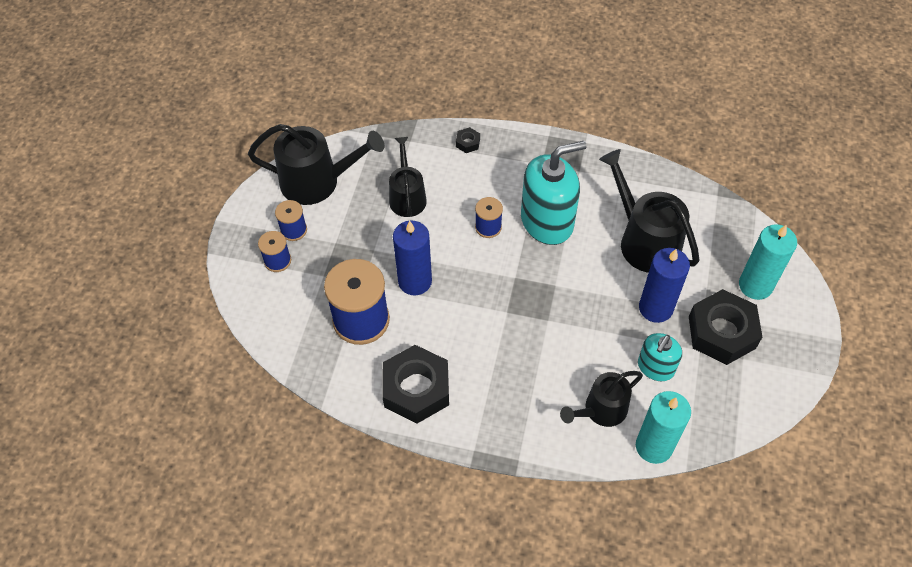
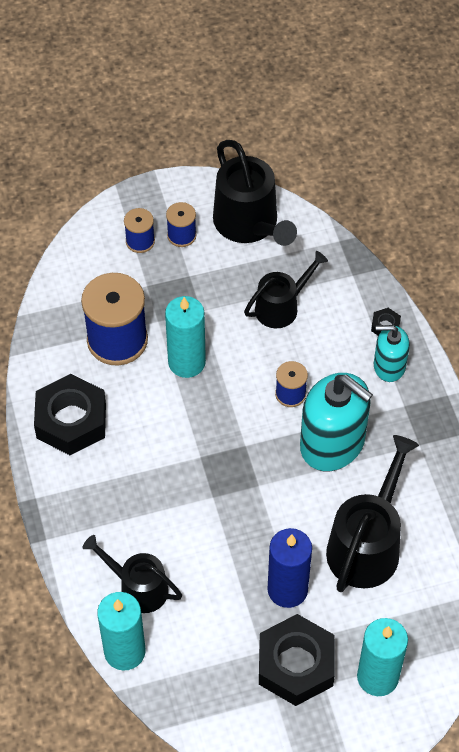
camera: 60 degrees right, 0 degrees up
(415, 281) = (186, 362): blue candle -> turquoise candle
(655, 367) = (215, 618): turquoise soap dispenser -> turquoise soap dispenser (389, 366)

